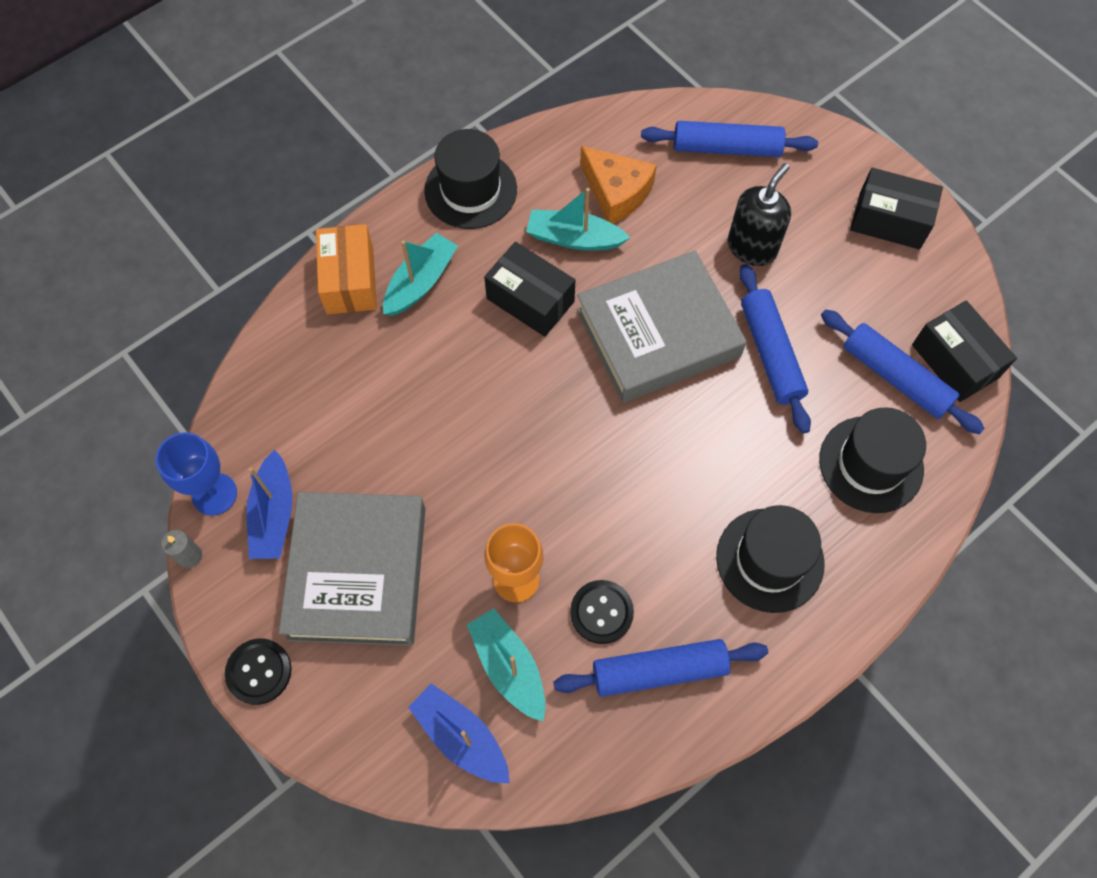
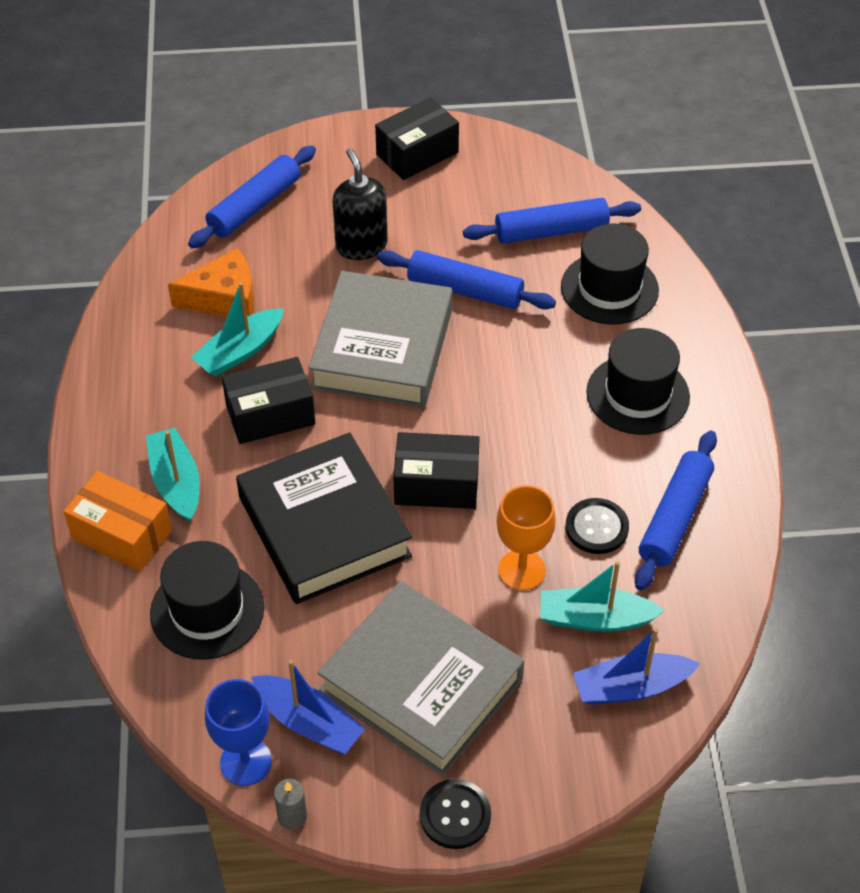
camera: 55 degrees left, 15 degrees down
(454, 408) = (324, 526): none -> black book
(470, 190) = (118, 395): black hat -> black hat (207, 610)
(955, 361) = (568, 191): black box -> black box (436, 484)

